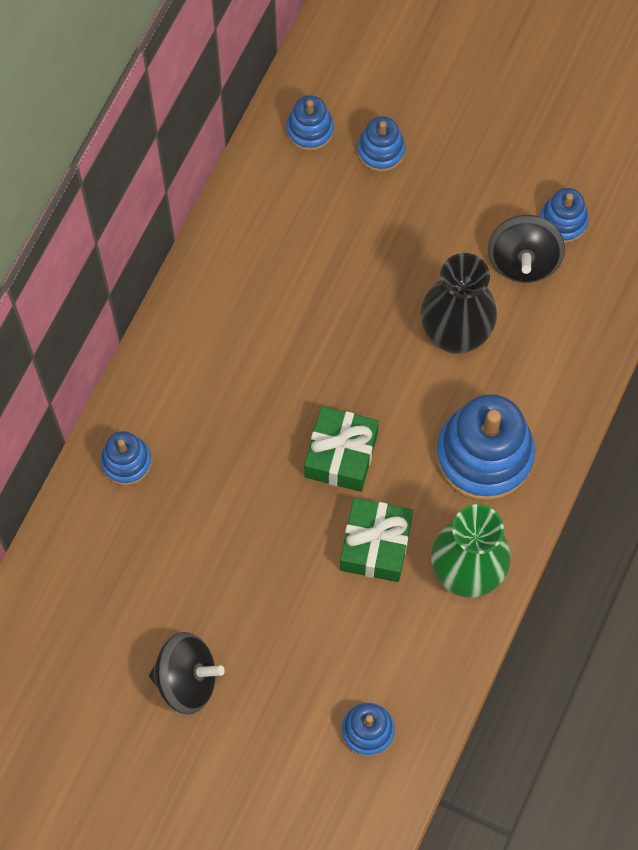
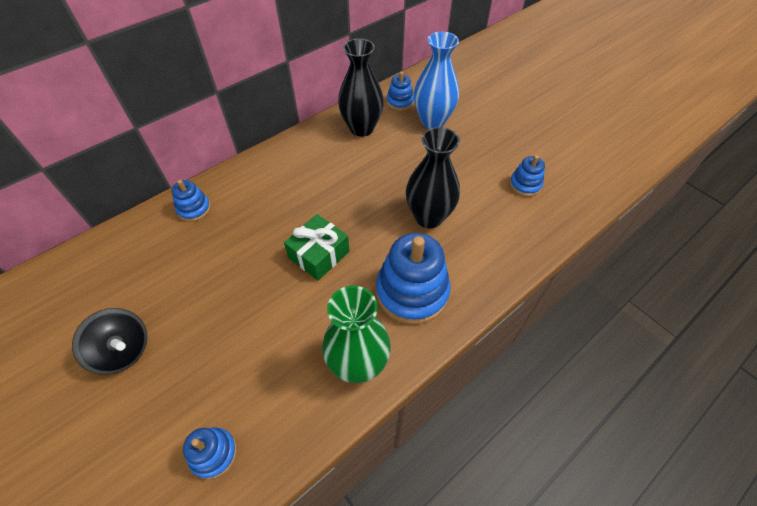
camera: 25 degrees right, 15 degrees down
(279, 212) = (361, 128): none -> black vase
(375, 545) = (306, 318): green gift -> none
(381, 151) = (433, 121): blue stacking toy -> blue vase
(523, 261) = (491, 195): black spinning top -> none

